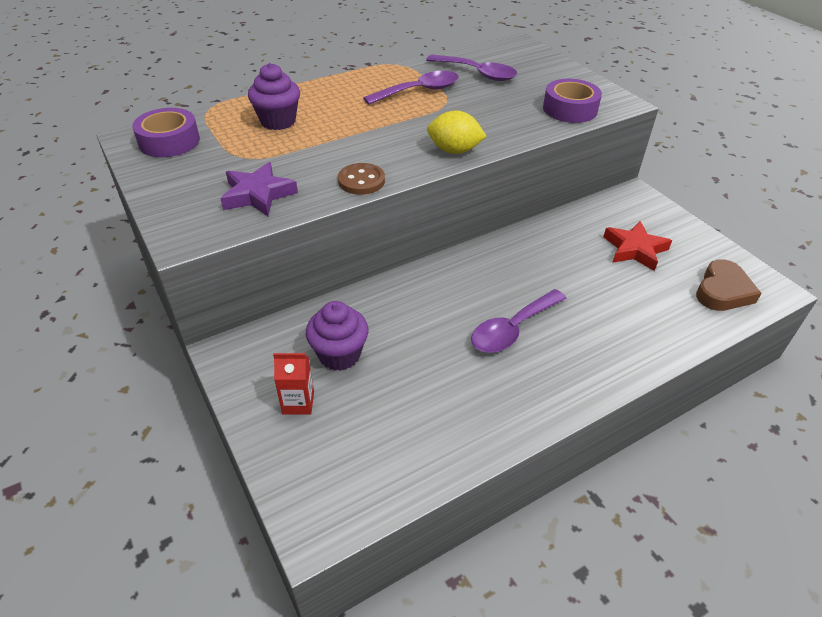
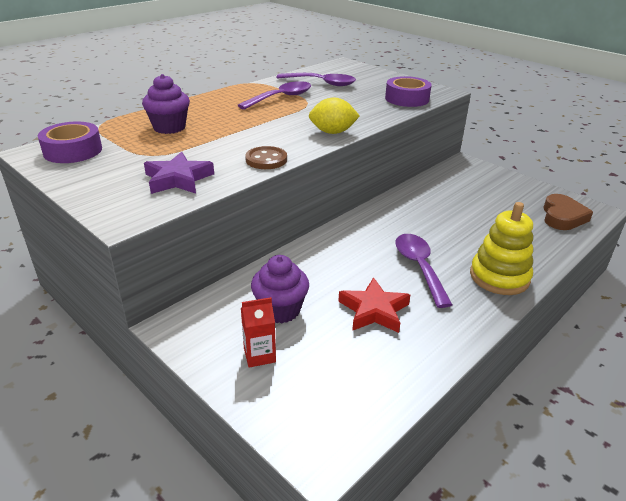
camera: 15 degrees left, 10 degrees down
(512, 329) = (419, 267): purple spoon -> purple spoon turned 135 degrees clockwise
(600, 359) = (499, 277): none -> yellow stacking toy
(635, 249) = (484, 198): red star -> red star (374, 310)

